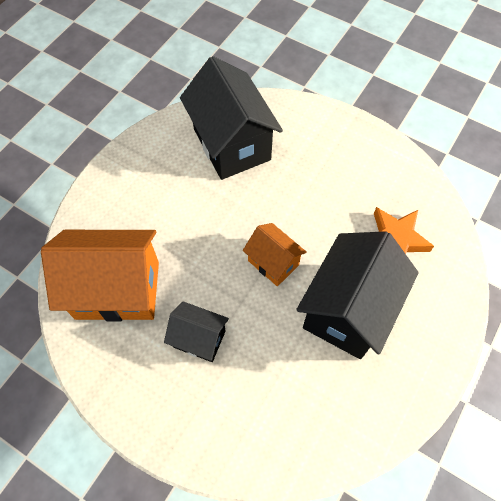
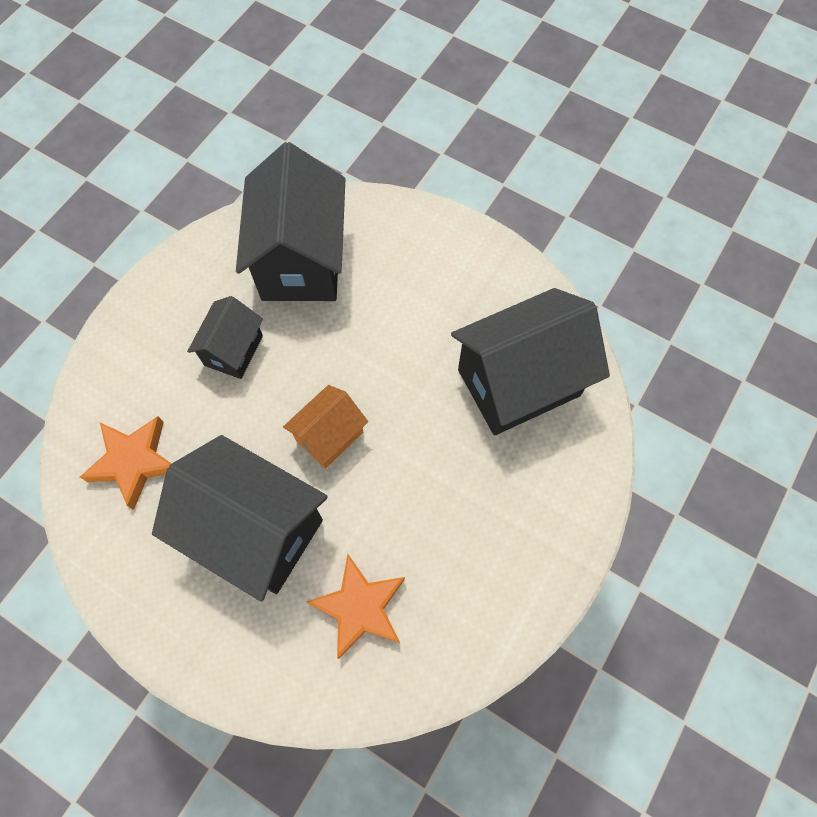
camera: 90 degrees right, 5 degrees up
(117, 290) = (301, 260): orange house -> black house
(299, 411) = (134, 462): none -> orange star

